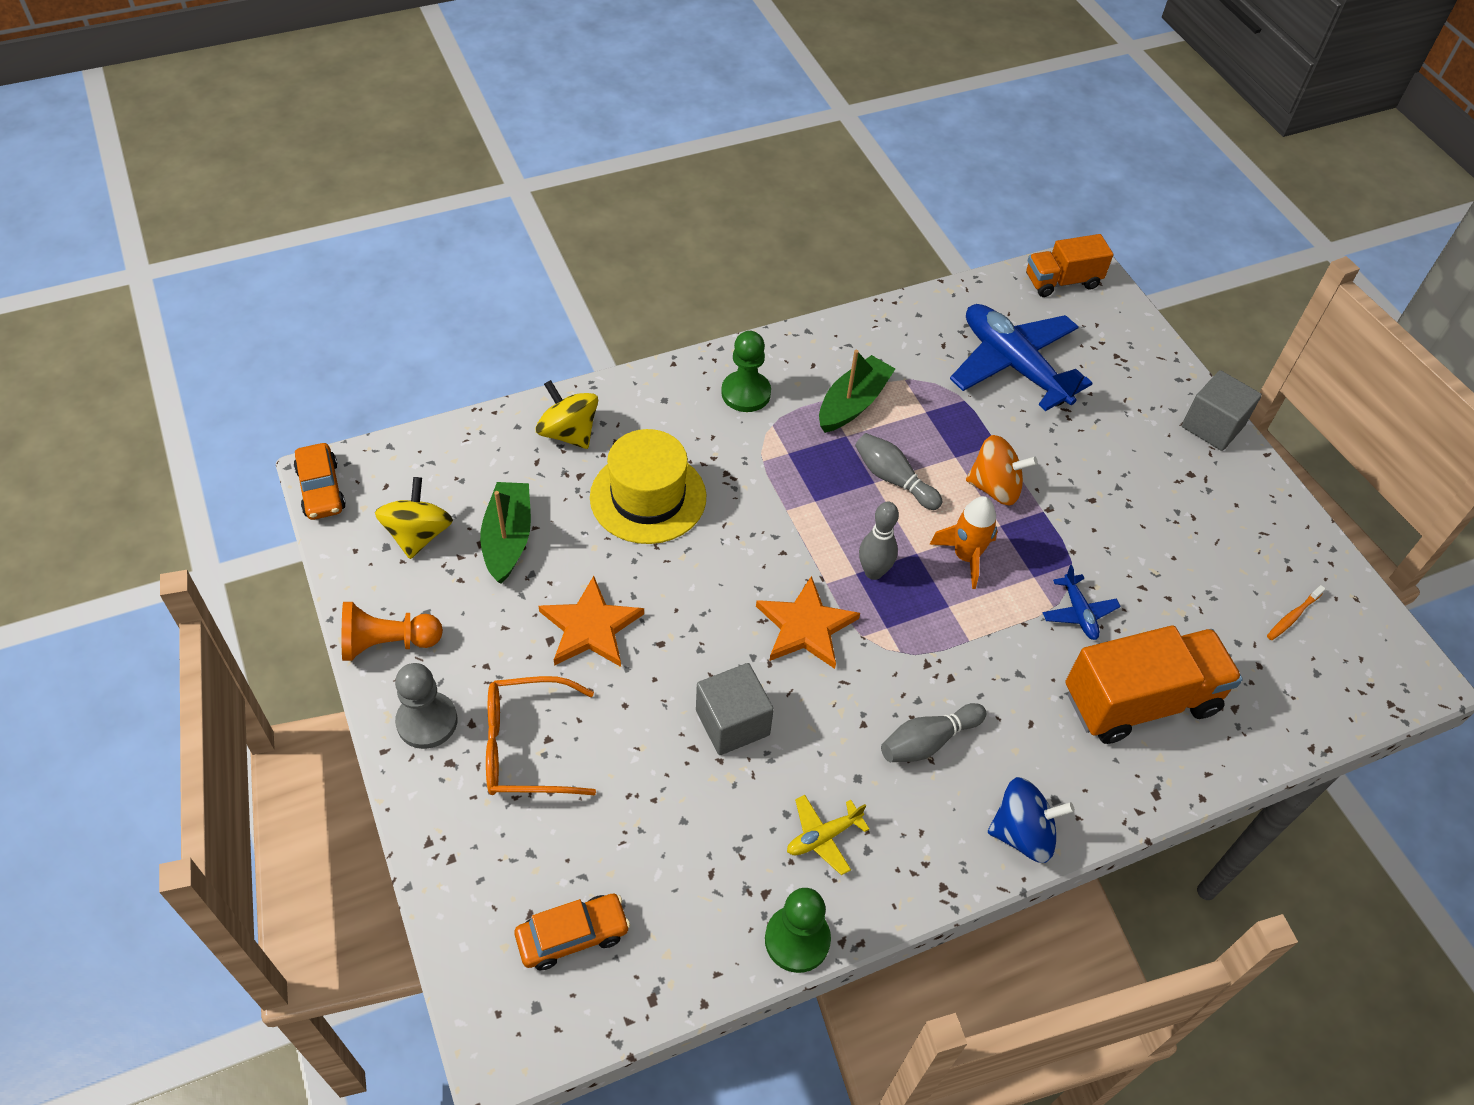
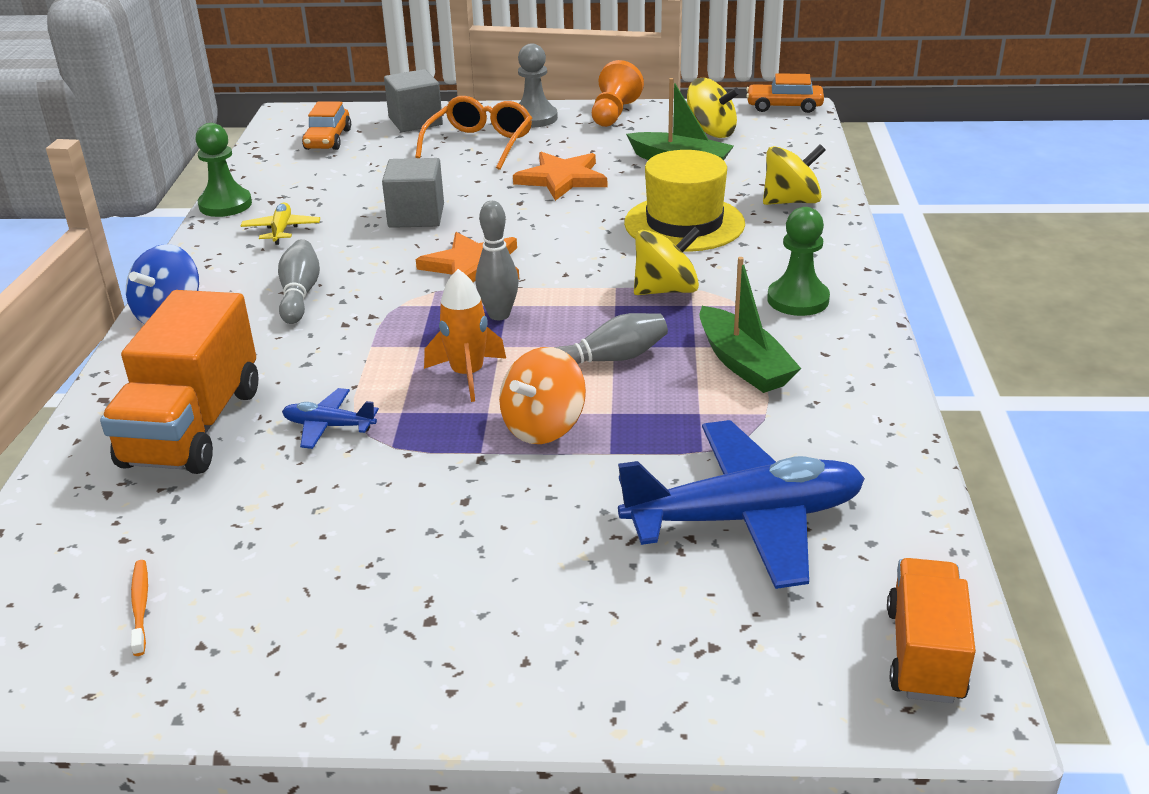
camera: 120 degrees right, 20 degrees down
(774, 475) = (666, 290): none -> yellow spinning top
(1212, 426) = (495, 695): grey cube -> grey cube (415, 121)

